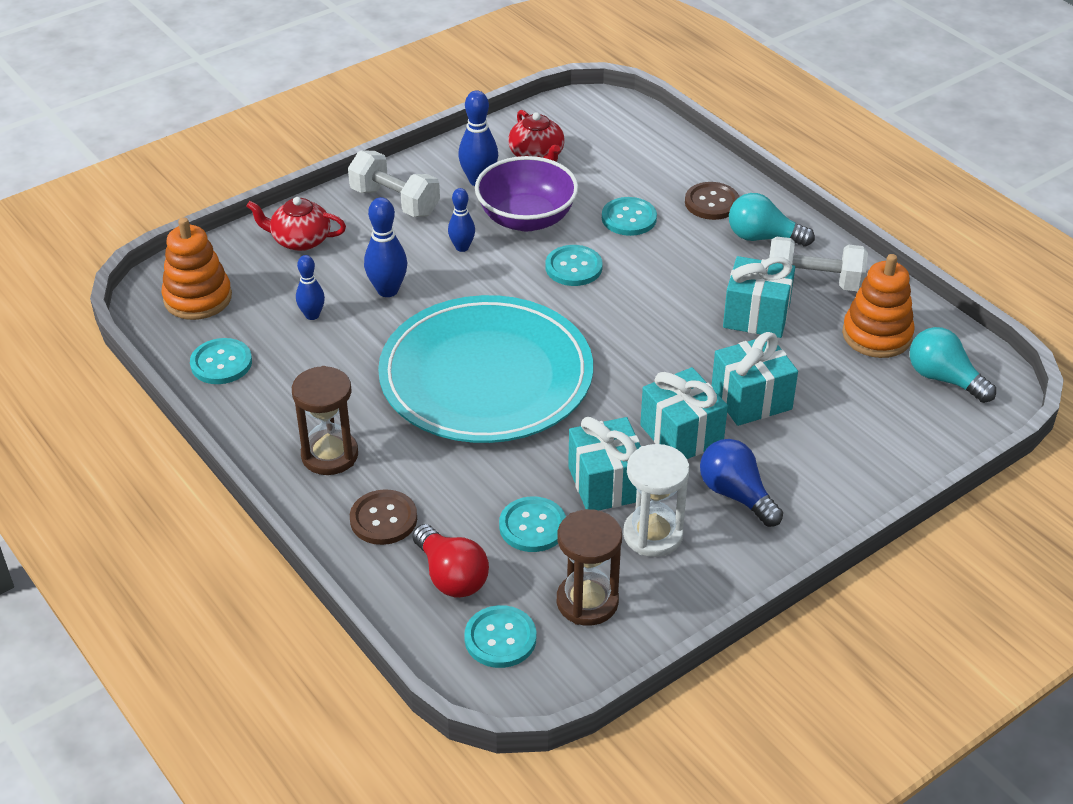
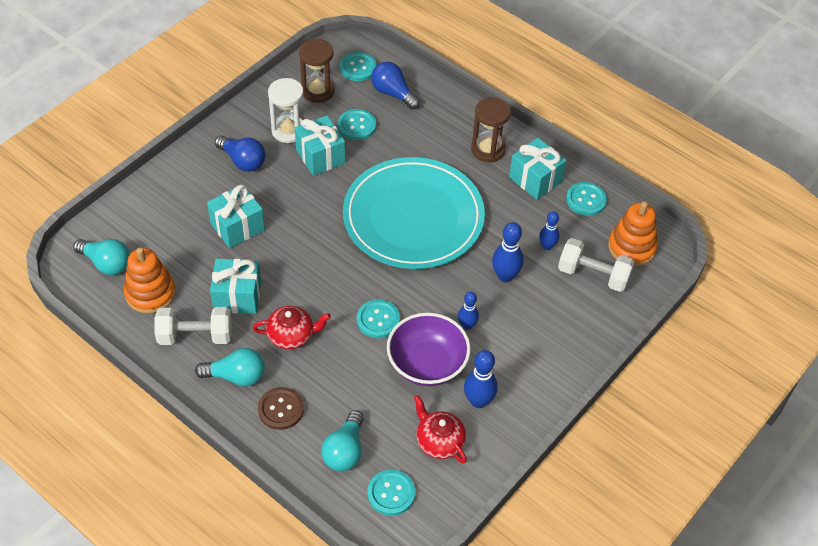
camera: 165 degrees right, 10 degrees up
(300, 240) = (589, 312): red teapot -> red teapot (292, 335)
(383, 519) = (441, 117): brown button -> none
(395, 201) = (536, 365): white dumbbell -> white dumbbell (593, 275)
(451, 576) = (393, 93): red light bulb -> blue light bulb
(629, 218) = (346, 379): turquoise button -> turquoise button (391, 493)
(644, 162) = (345, 451): none -> turquoise light bulb
(681, 434) = (280, 195): turquoise gift -> turquoise gift (535, 179)

